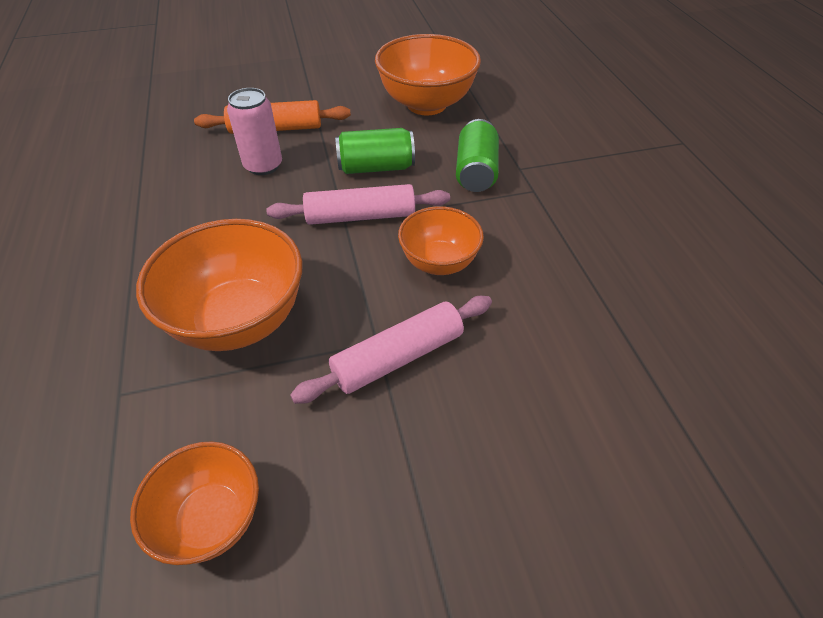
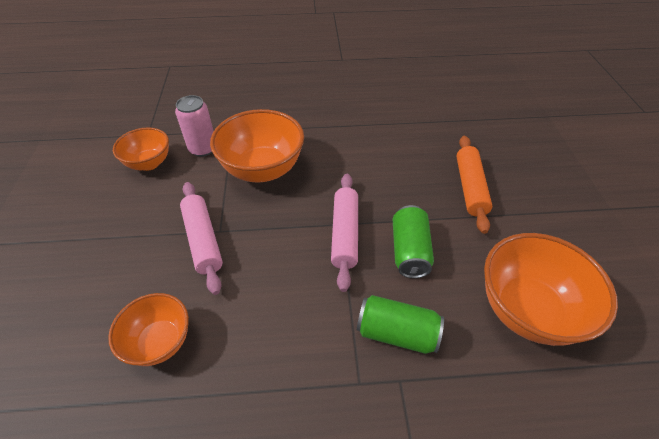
camera: 100 degrees right, 0 degrees up
(263, 166) = (416, 180): pink can -> pink can (203, 149)
(439, 262) = (279, 278): orange bowl -> orange bowl (160, 342)

